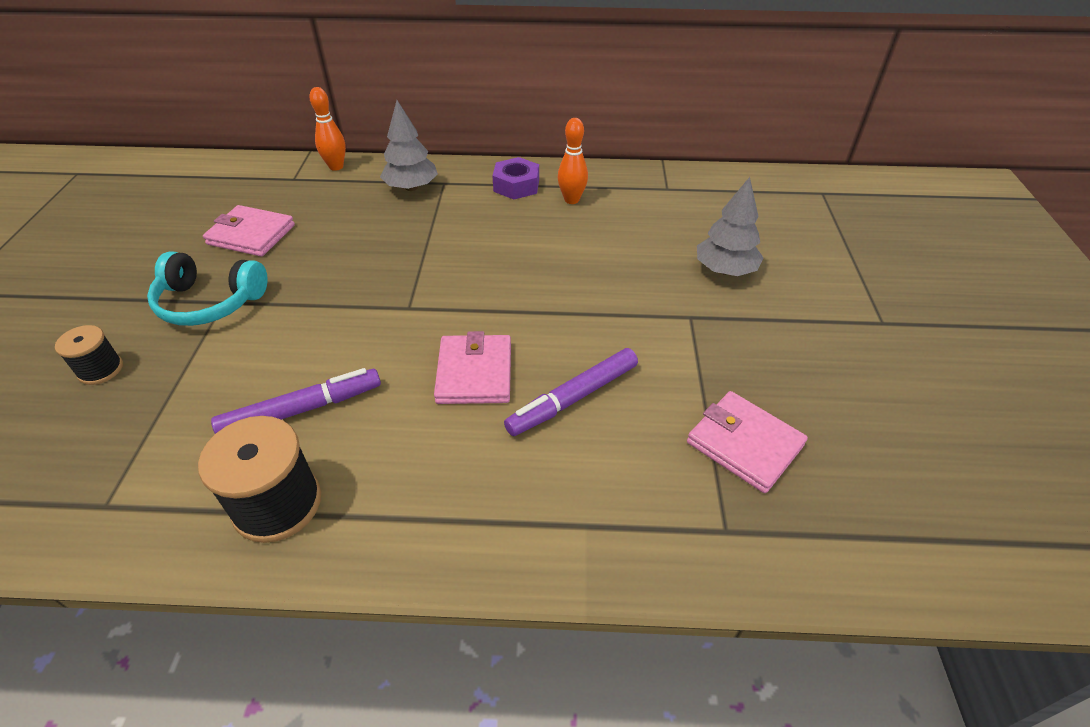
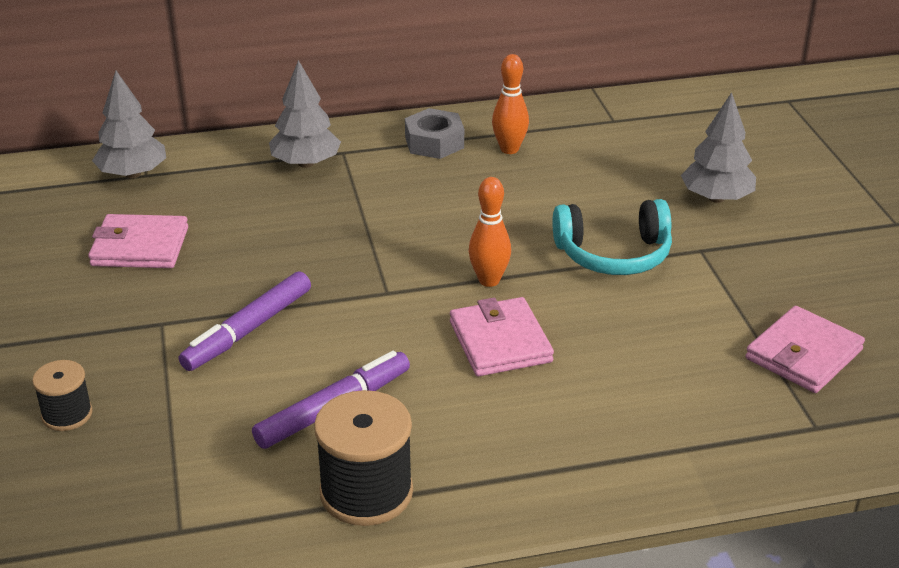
camera: 15 degrees left, 10 degrees down
(209, 302) = (145, 326): turquoise headphones -> turquoise headphones (614, 254)
(285, 176) = (133, 174): none -> grey tree
(336, 167) = (192, 153): orange bowling pin -> orange bowling pin (489, 280)
(516, 185) = (434, 142): purple nut -> grey nut
(573, 398) = (616, 346): purple marker -> purple marker (248, 330)
(744, 444) = (803, 354): pink wallet -> pink wallet turned 75 degrees counterclockwise

